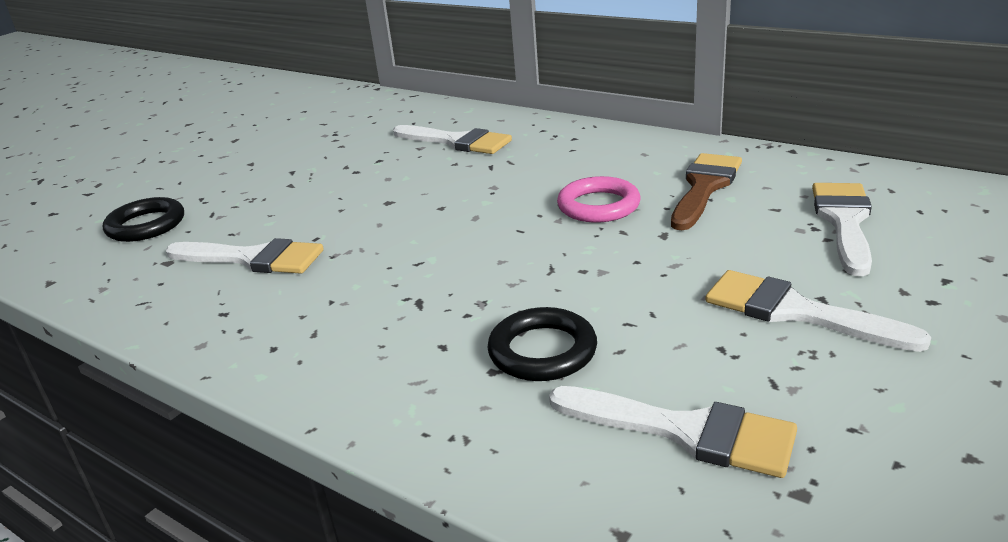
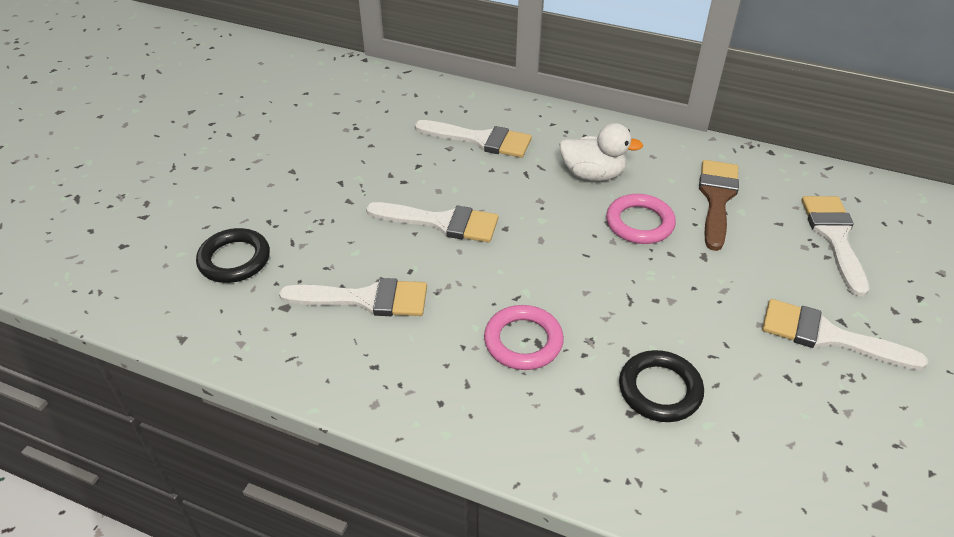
camera: 15 degrees left, 15 degrees up
(402, 299) = (523, 341): none -> pink ring
(565, 167) = (593, 174): none -> white duck
(686, 431) = (790, 458): white brush -> white brush (441, 222)

